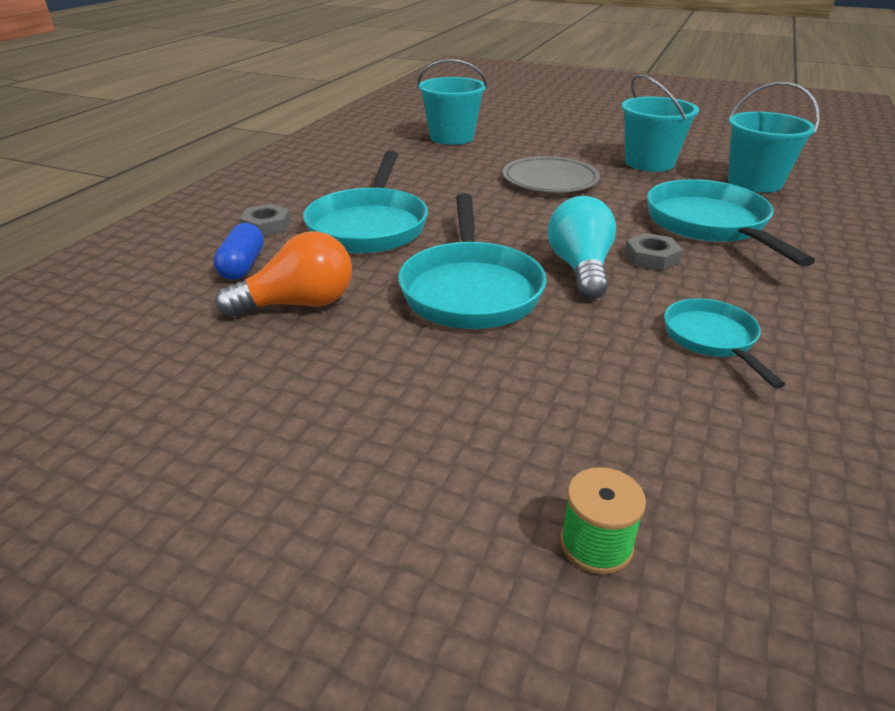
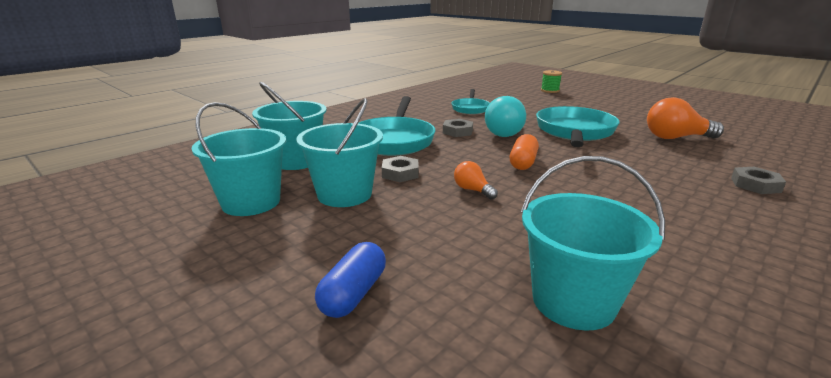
camera: 160 degrees left, 10 degrees down
(242, 266) = (738, 159): blue capsule -> blue capsule (353, 294)
(369, 226) = (655, 172): turquoise pan -> none
(522, 216) = (523, 162): none -> orange capsule
(550, 180) = (472, 190): grey plate -> orange light bulb
(633, 185) = (400, 173): none -> grey nut
(704, 149) = (251, 202): none -> turquoise bucket

